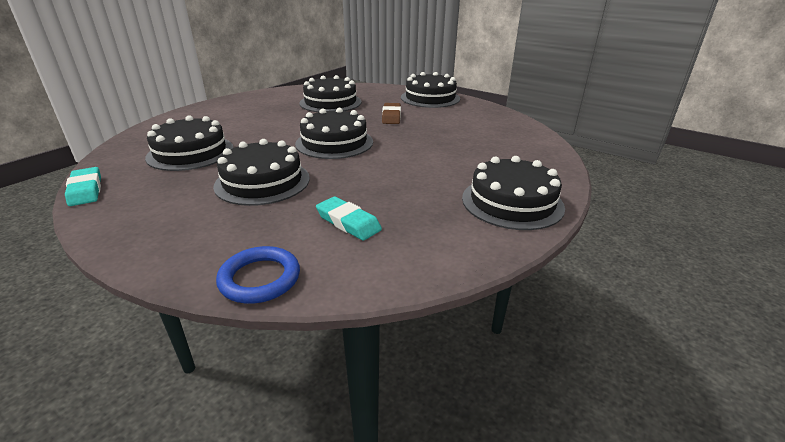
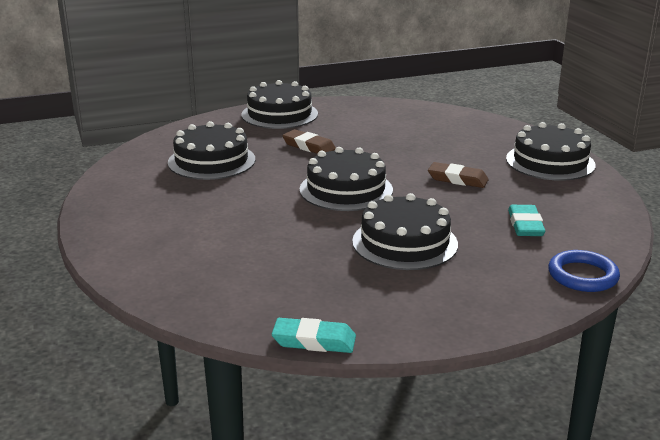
camera: 55 degrees left, 5 degrees down
(190, 152) = (272, 267): black cake -> none
(348, 222) = (525, 225): turquoise eraser -> turquoise eraser turned 75 degrees counterclockwise
(407, 172) = (457, 179): none -> brown eraser

